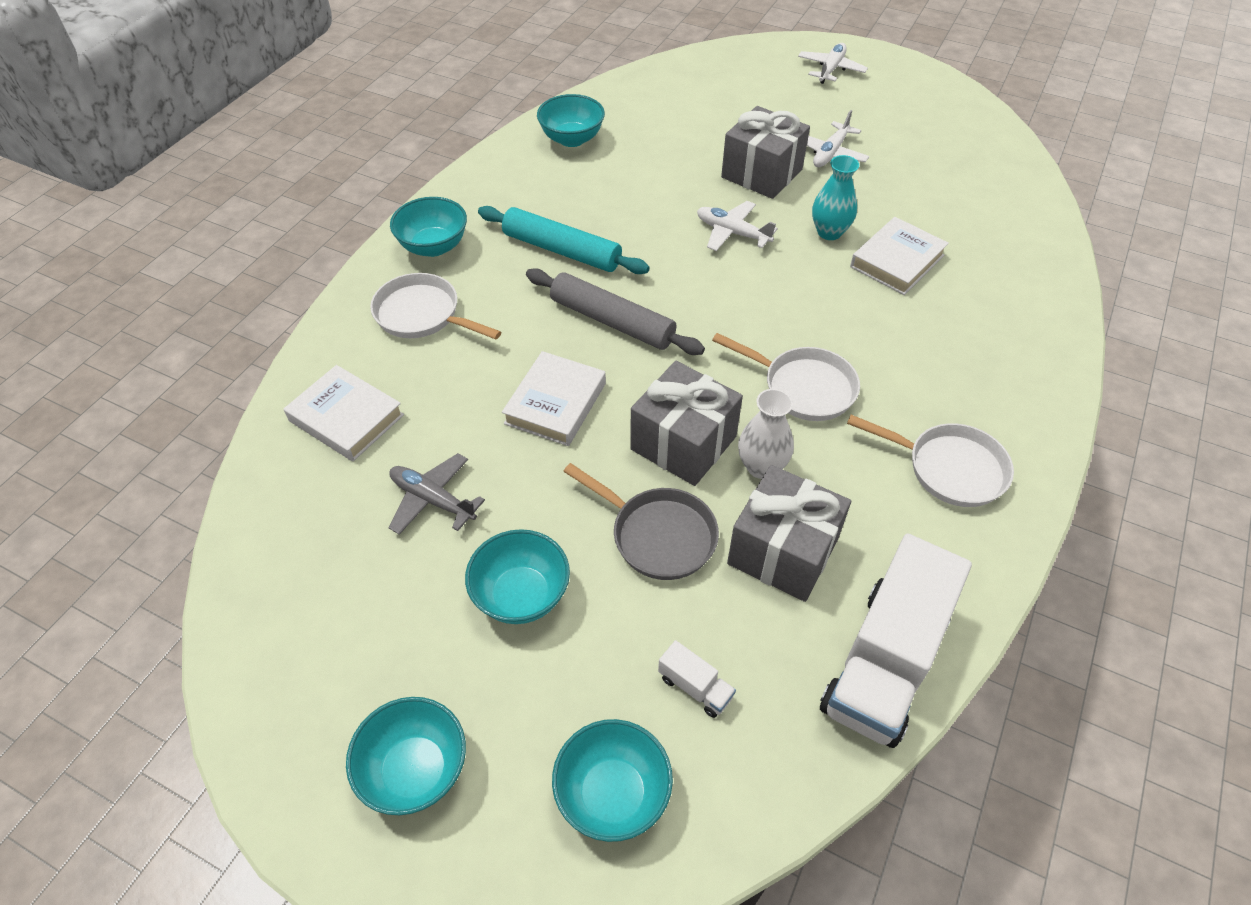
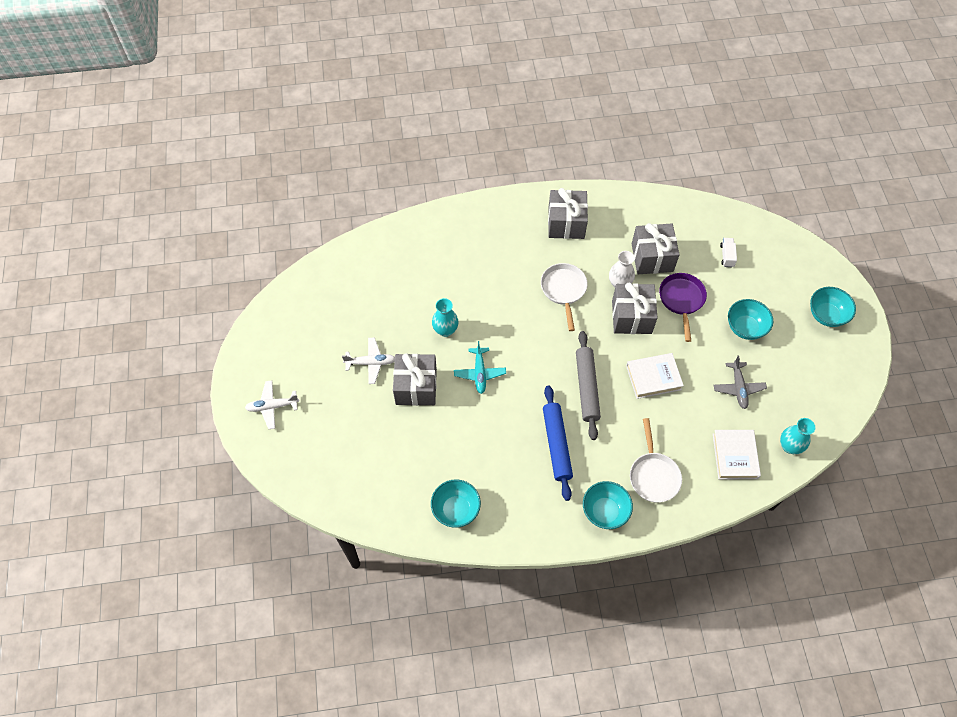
camera: 125 degrees left, 10 degrees up
(281, 496) = (789, 446): none -> turquoise vase
(562, 250) = (556, 444): turquoise rolling pin -> blue rolling pin
(612, 794) = (779, 258): turquoise bowl -> none
(657, 535) = (681, 300): grey pan -> purple pan
(732, 233) = (479, 373): white plane -> turquoise plane
(884, 662) = (668, 209): white truck -> none
(897, 261) = (447, 292): white book -> none
(948, 468) = (566, 223): white pan -> grey gift

